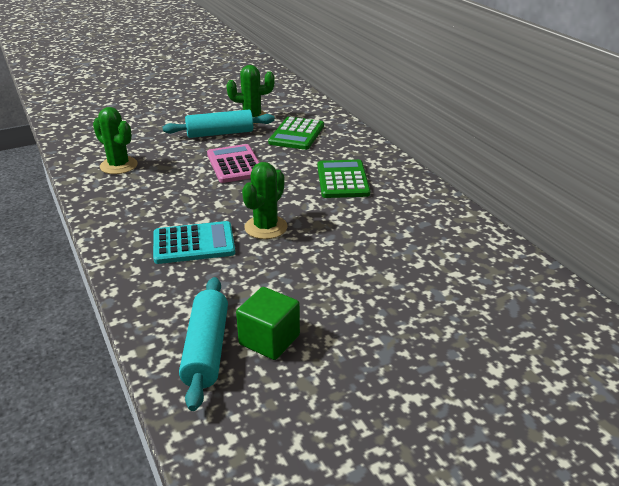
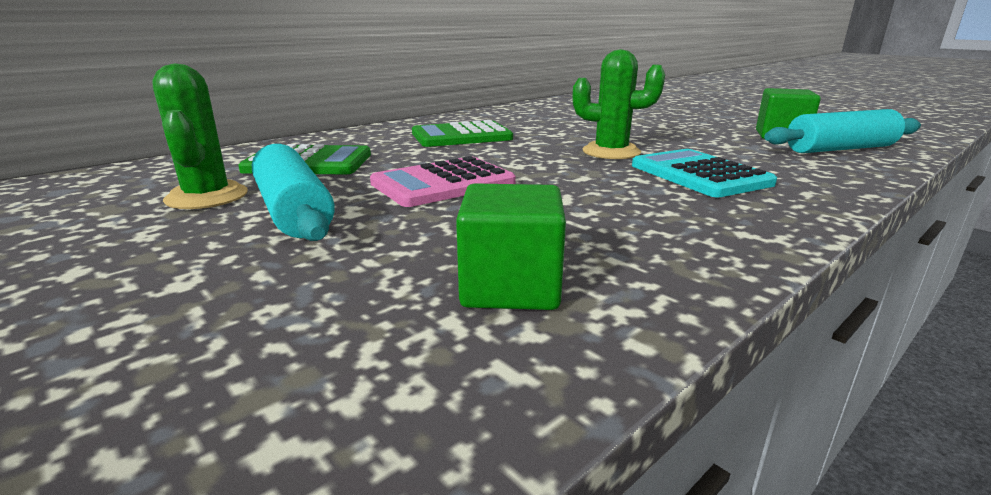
camera: 105 degrees left, 10 degrees down
(118, 166) = (510, 287): green cactus -> green cube

